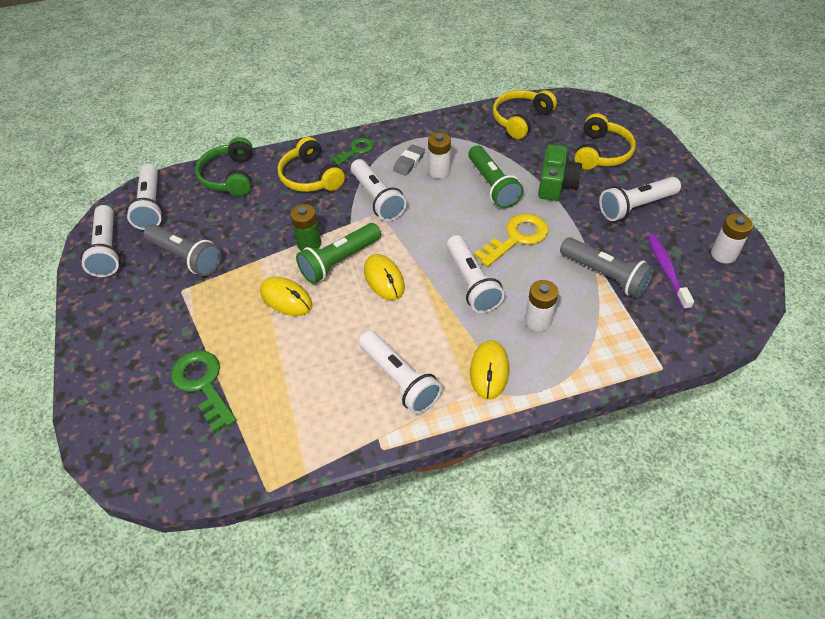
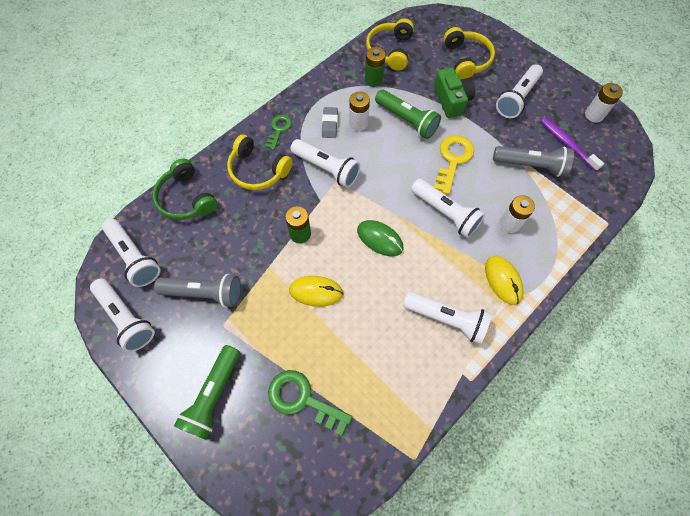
camera: 30 degrees left, 15 degrees up
(339, 261) = (335, 239): green flashlight -> green flashlight (213, 395)
(384, 279) = (380, 239): yellow mouse -> green mouse
(483, 139) = (373, 80): none -> green battery

